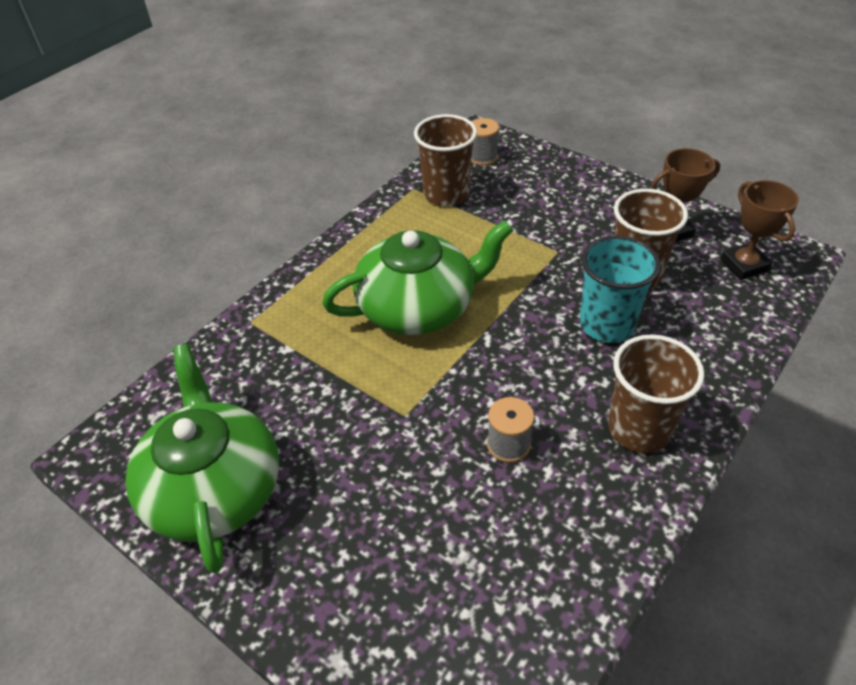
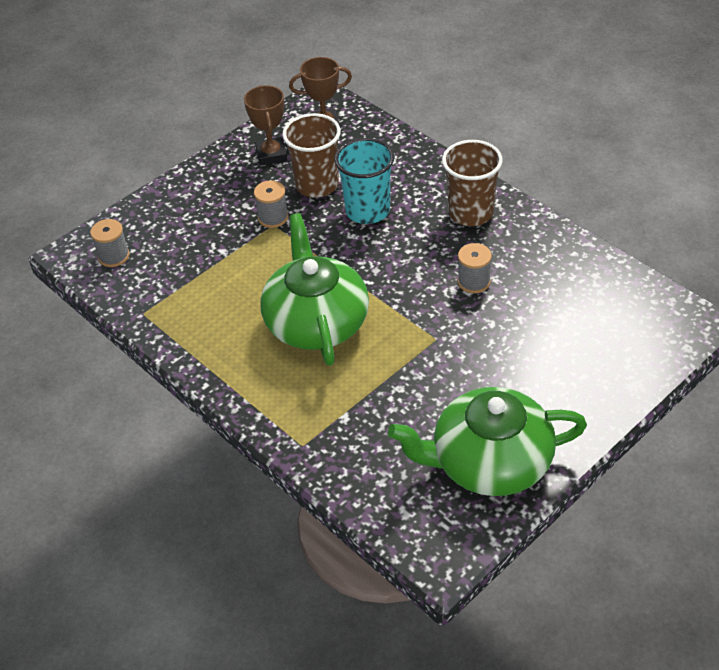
camera: 80 degrees left, 0 degrees up
(446, 194) = (163, 289): brown cup -> none
(568, 249) = (273, 217): none -> grey spool

